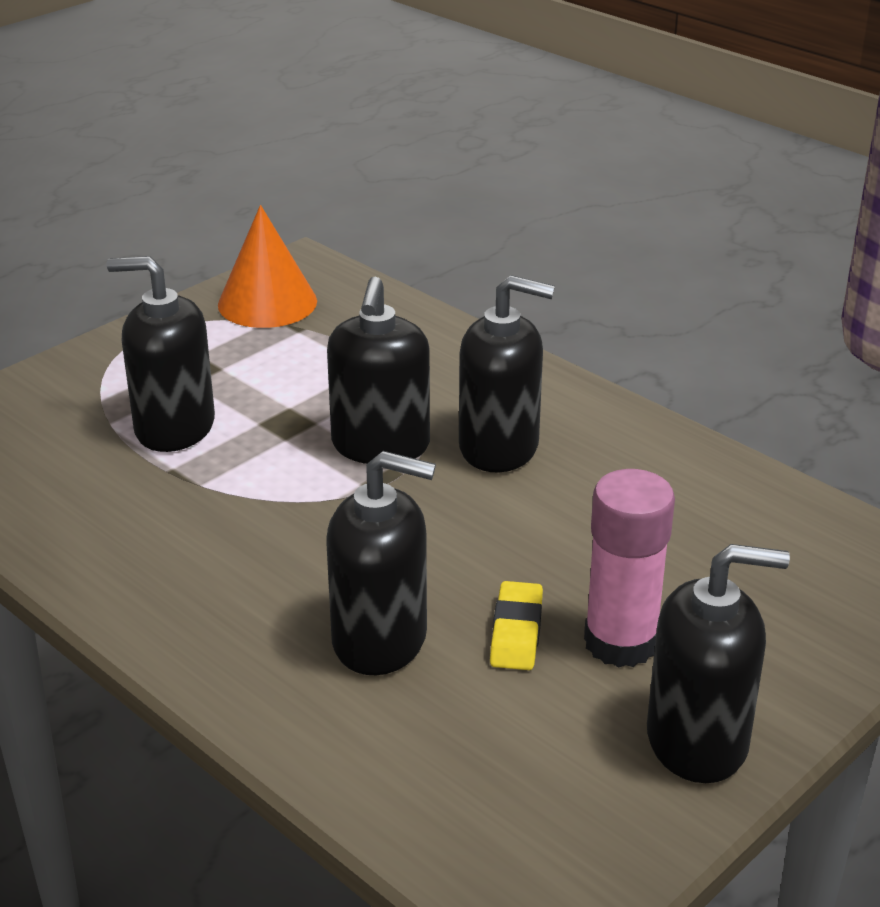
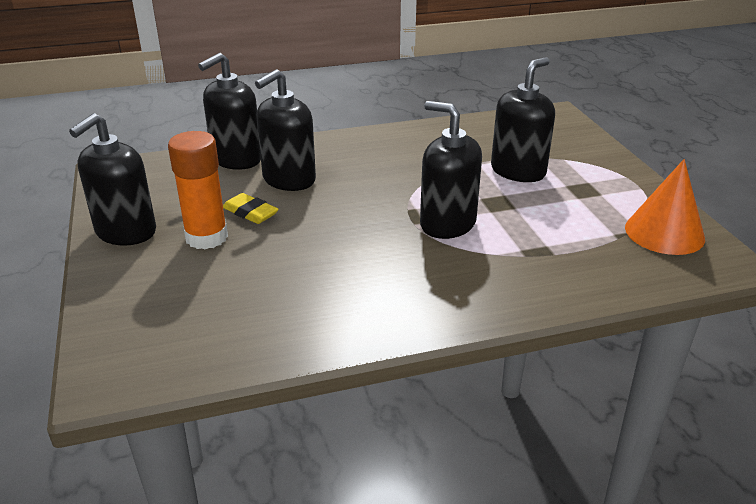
camera: 120 degrees right, 0 degrees up
(499, 447) = (409, 262): black soap dispenser -> black soap dispenser (236, 159)
(620, 642) = (206, 237): pink glue stick -> orange glue stick

